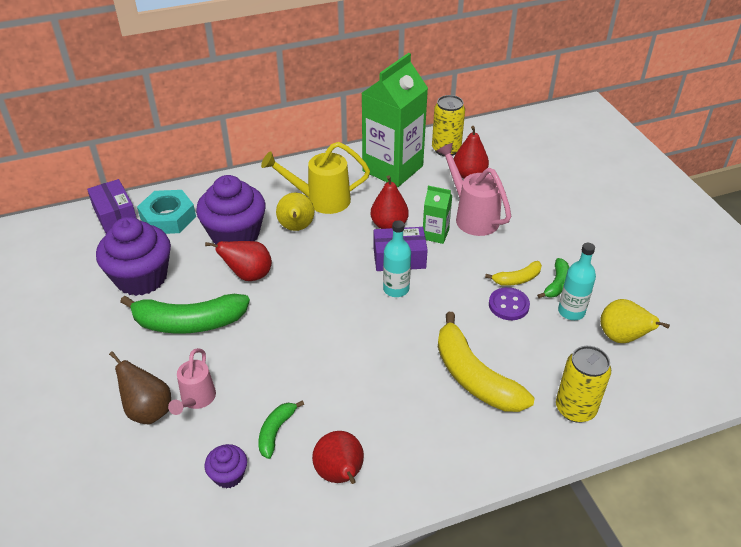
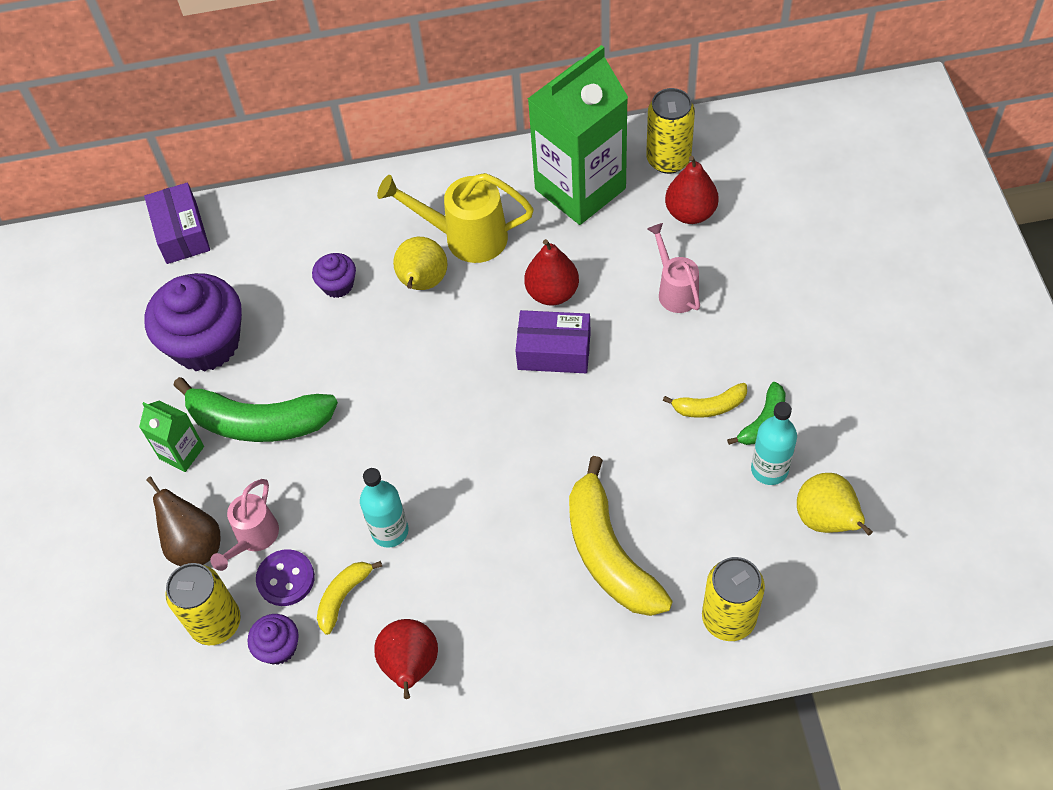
camera: 15 degrees right, 15 degrees up
(168, 217) = (251, 245): turquoise nut -> none
(173, 464) = (216, 623): none -> yellow can
(235, 234) = (338, 285): purple cupcake -> purple cupcake, size x0.47
(248, 275) = (345, 356): red pear -> none
(276, 431) = (343, 597): green banana -> yellow banana
(396, 289) = (538, 402): turquoise bottle -> turquoise bottle (390, 531)
(435, 234) = (614, 316): green carton -> green carton (181, 452)
(472, 216) = (675, 290): pink watering can -> pink watering can, size x0.64
(508, 305) = (685, 448): purple button -> purple button (286, 579)

